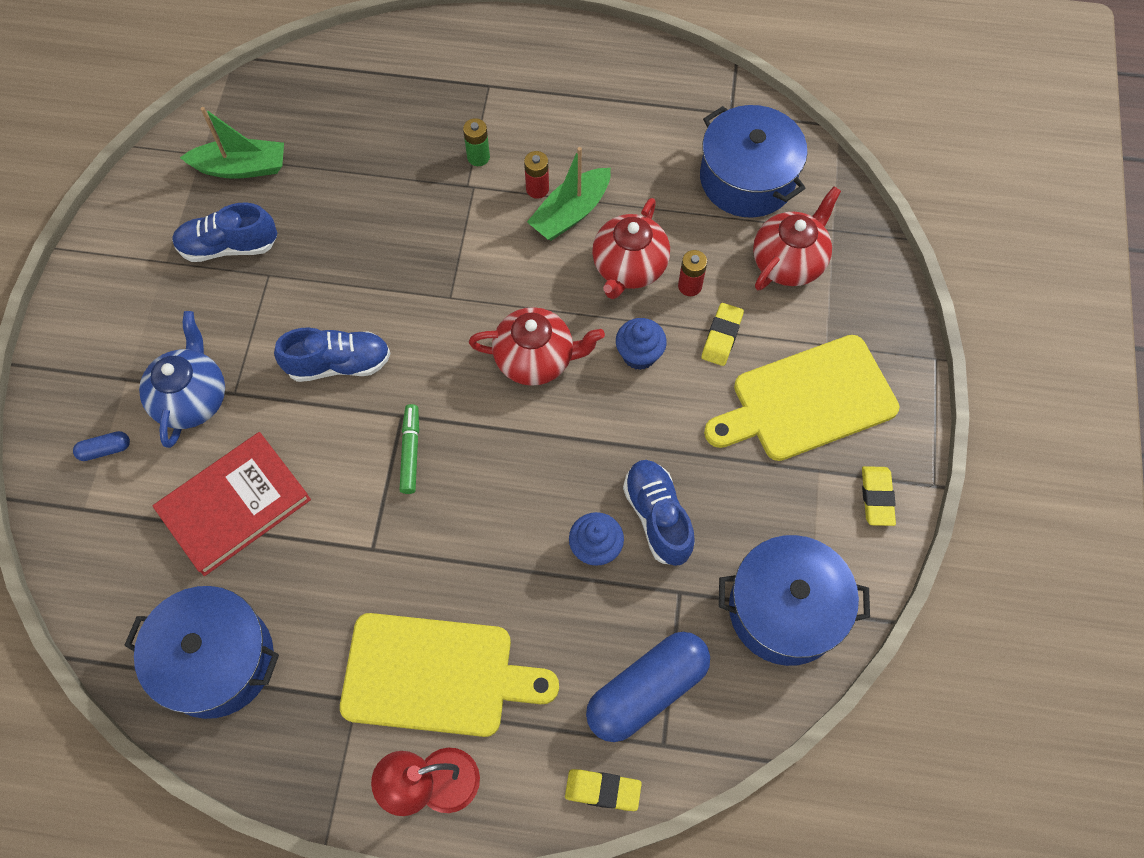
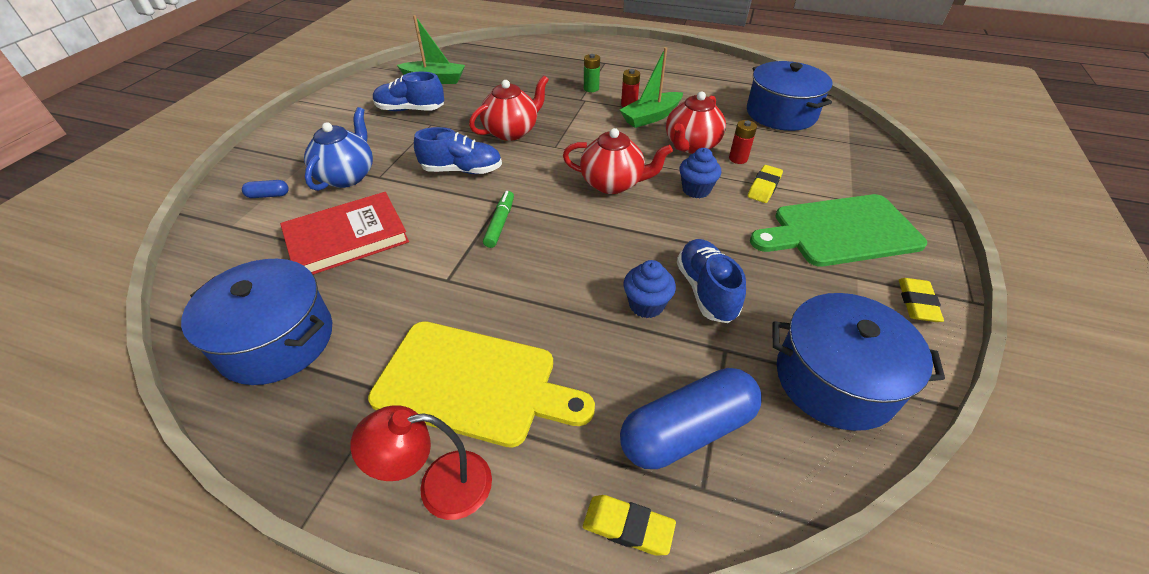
camera: 10 degrees right, 20 degrees down
(789, 262) = (816, 154): red teapot -> red teapot (511, 131)
(807, 400) = (840, 231): yellow cutting board -> green cutting board

